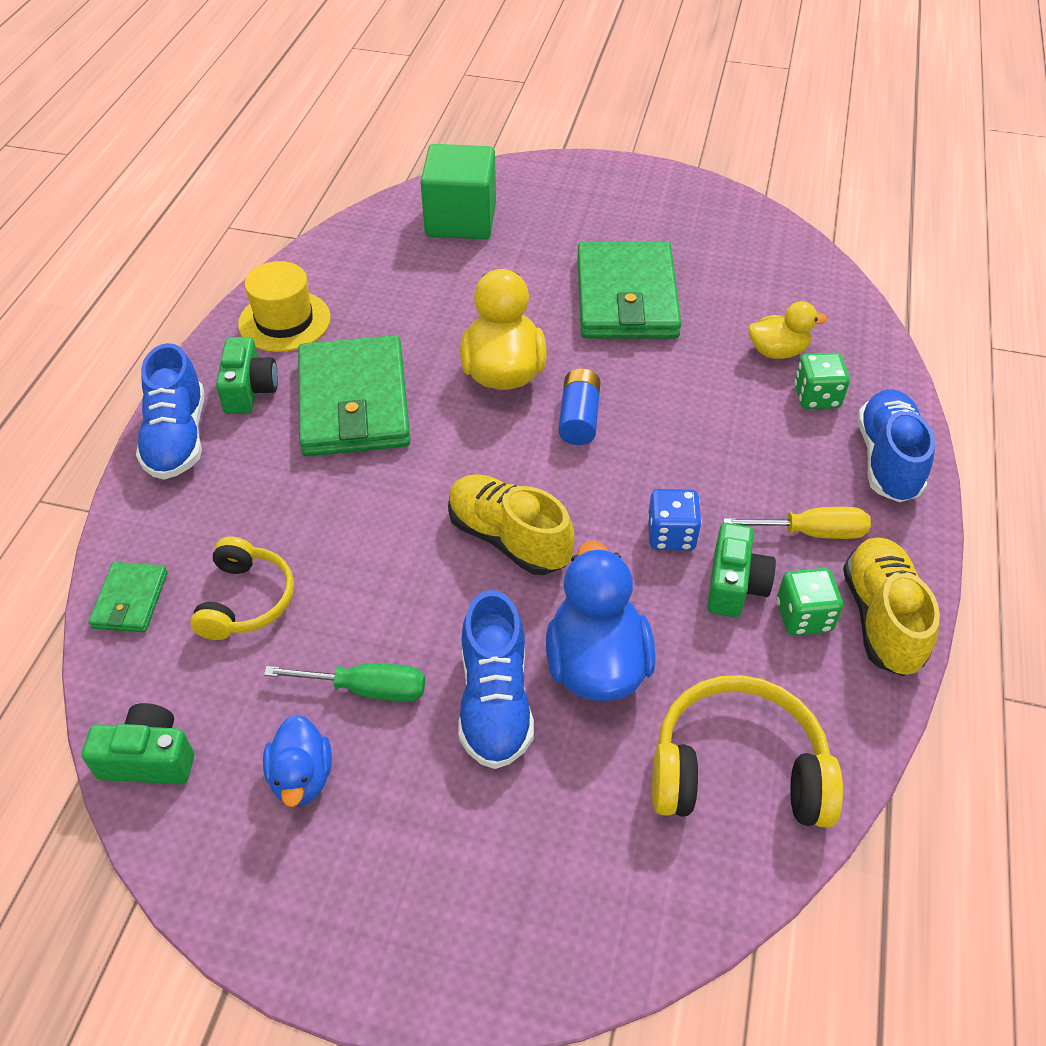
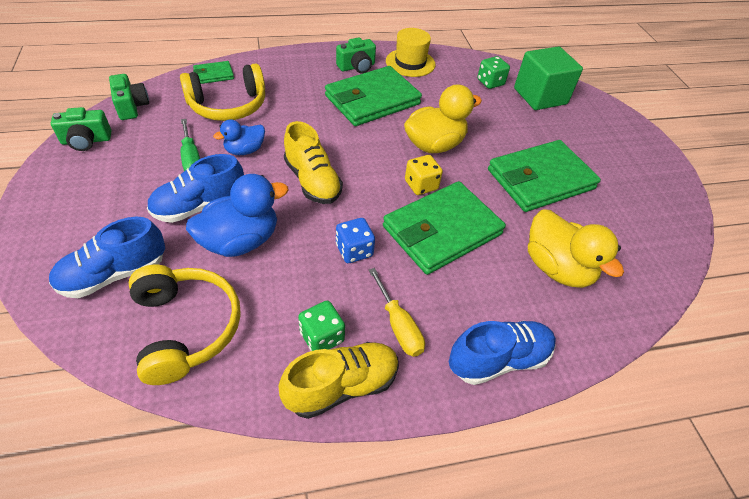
camera: 60 degrees right, 0 degrees up
(177, 438) = (313, 57): blue shoe -> blue shoe (114, 274)
(246, 600) = (228, 106): yellow headphones -> yellow headphones, size x1.52
(302, 777) = (134, 153): blue duck -> blue duck (245, 150)
(508, 538) = (312, 181): yellow shoe -> yellow shoe turned 135 degrees clockwise
(579, 418) = (421, 185): blue battery -> yellow dice
(673, 430) = (441, 230): none -> green wallet
(734, 585) = (330, 292): green camera -> green camera (86, 141)
(777, 351) = (557, 268): yellow duck -> yellow duck, size x1.69
(816, 397) = (530, 300): green dice -> green dice (490, 82)

